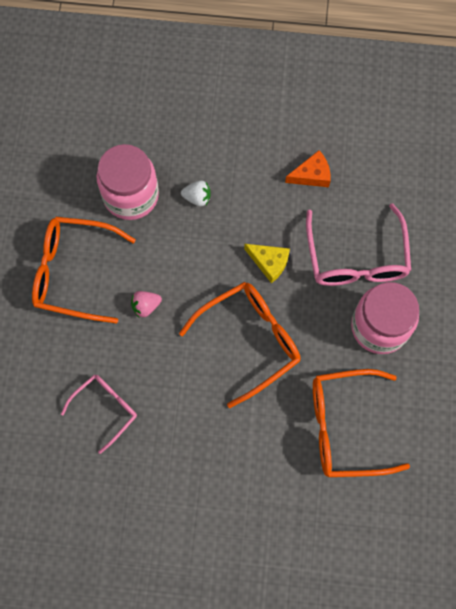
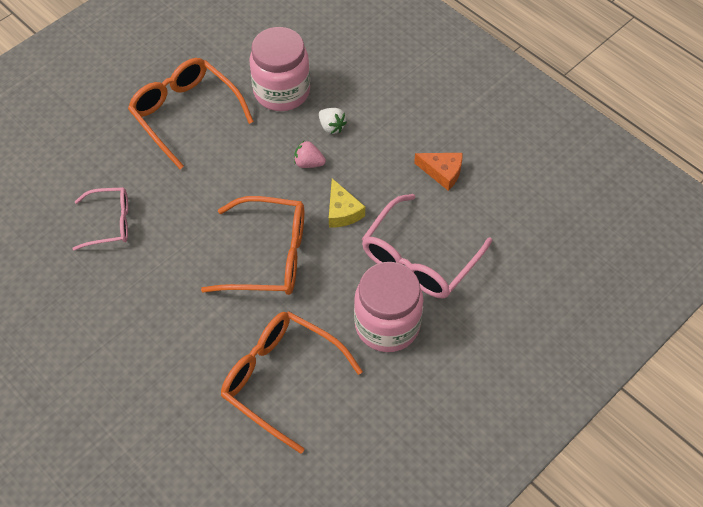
camera: 40 degrees right, 15 degrees down
(146, 306) = (214, 174): pink strawberry -> pink strawberry (308, 163)

